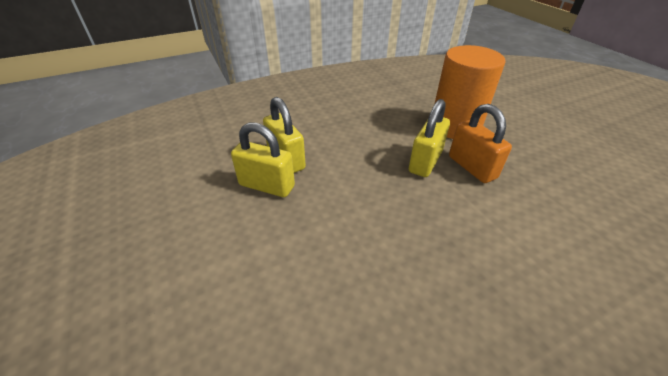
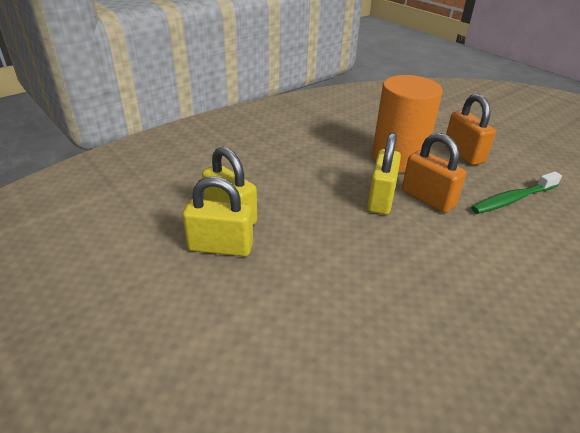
camera: 15 degrees left, 5 degrees down
(522, 128) = (463, 154): none -> orange padlock
(561, 179) = (512, 199): none -> green toothbrush

